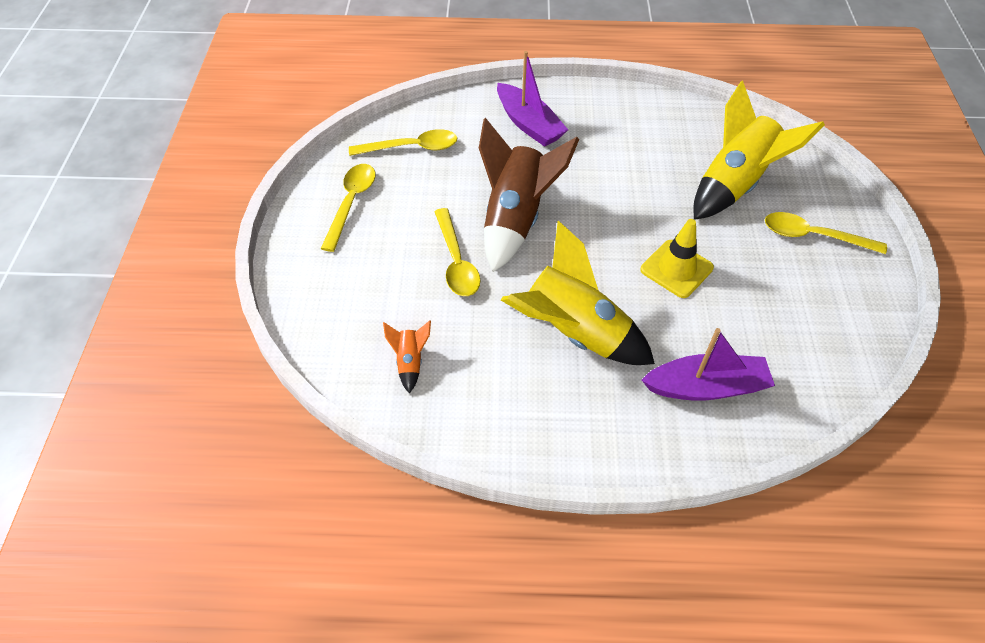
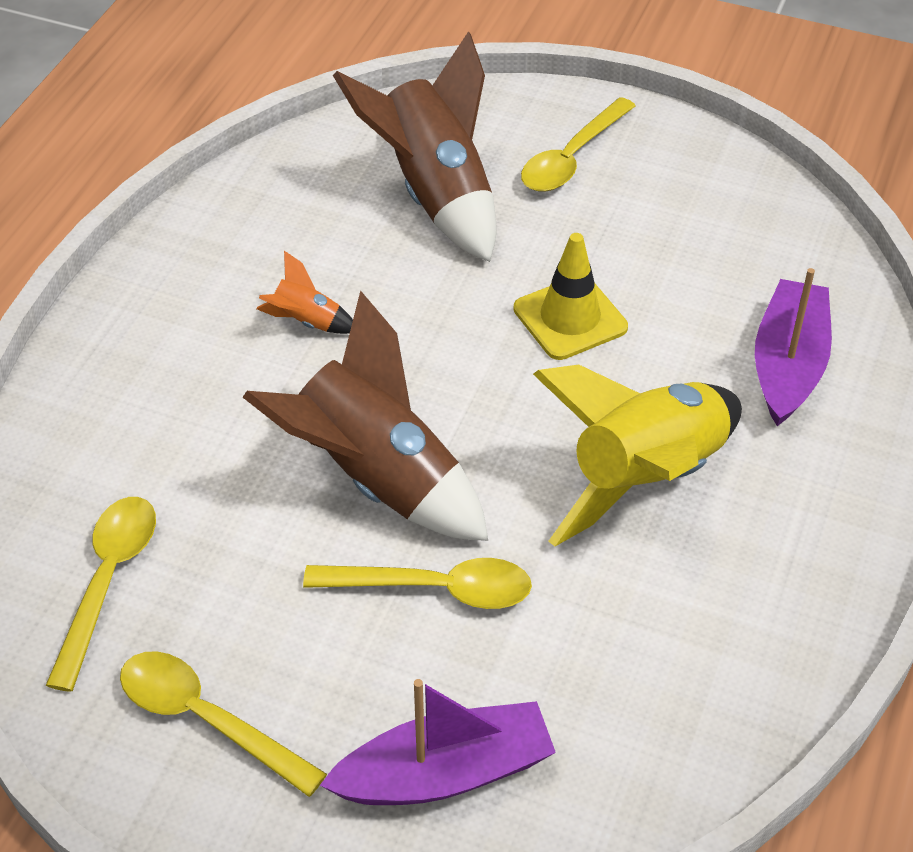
camera: 70 degrees left, 5 degrees down
(410, 362) = (628, 714): orange rocket -> orange rocket (306, 322)
(529, 124) = (153, 389): purple boat -> purple boat (445, 773)
(735, 184) = (435, 194): yellow rocket -> brown rocket

